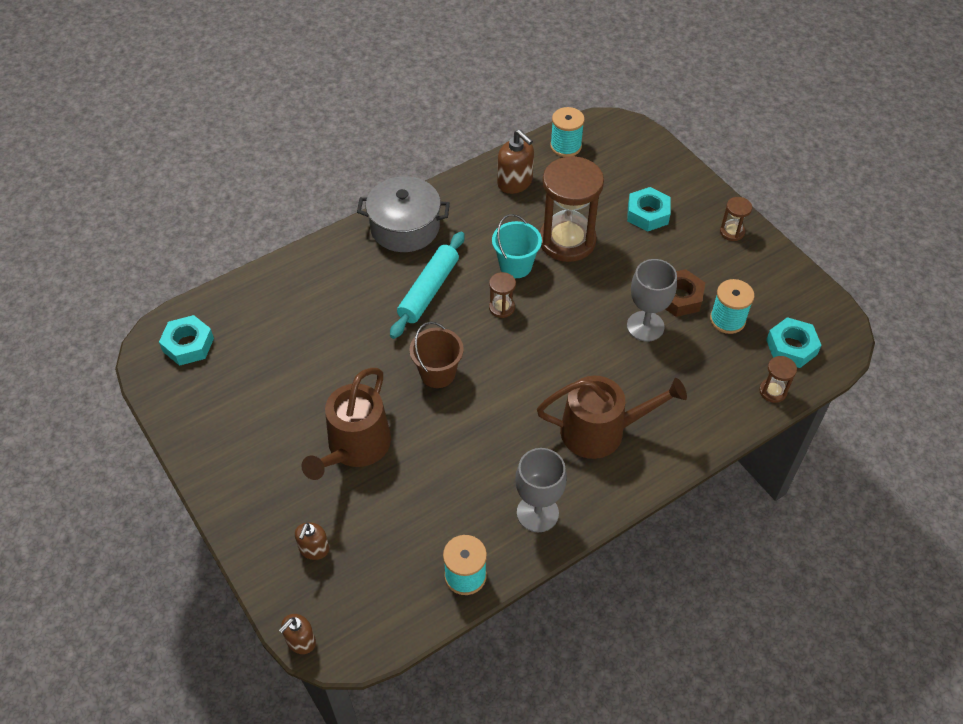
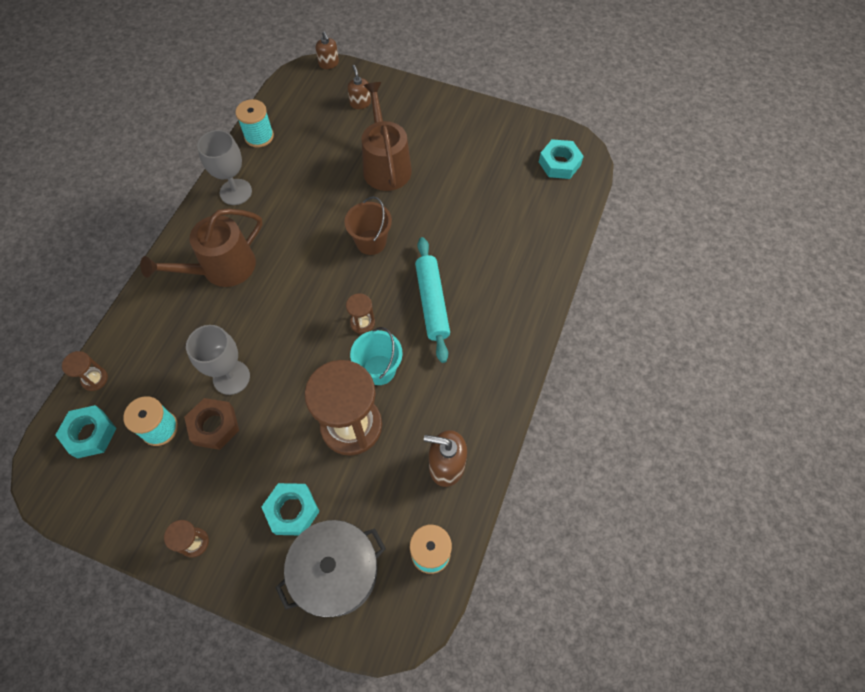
camera: 145 degrees right, 10 degrees up
(300, 641) = (329, 63): brown soap dispenser -> brown soap dispenser turned 150 degrees clockwise
(405, 227) = (502, 349): grey pot -> grey pot (336, 572)

